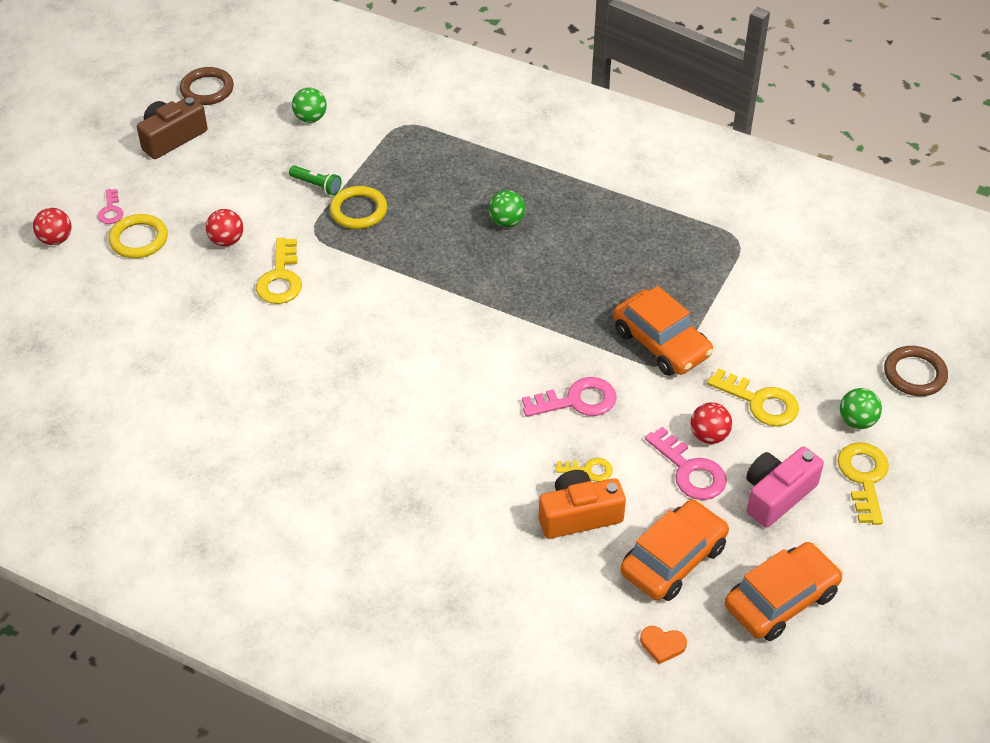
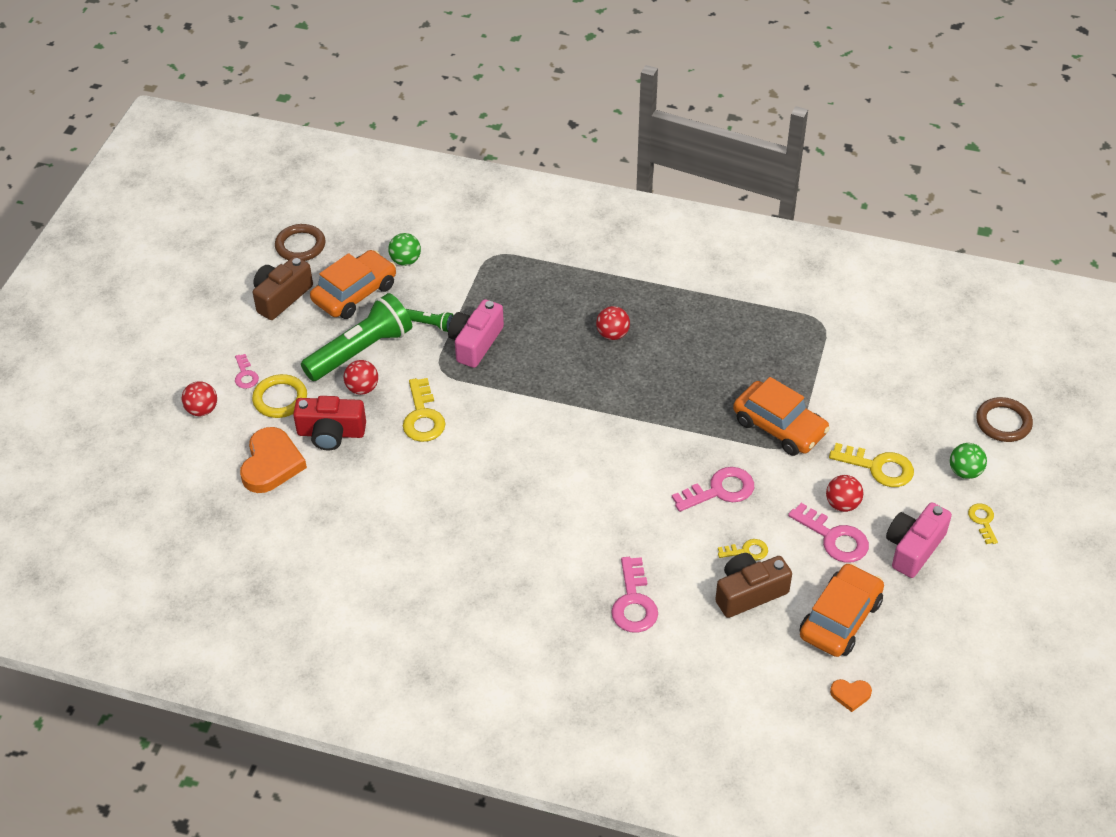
camera: 10 degrees left, 0 degrees up
(109, 304) = (271, 464): none -> orange heart
(180, 281) = (331, 433): none -> red camera
(237, 202) = (361, 351): none -> green flashlight
(358, 211) = (475, 343): yellow ring -> pink camera
(449, 506) = (634, 602): none -> pink key
(506, 221) = (612, 334): green ball -> red ball
(579, 515) = (749, 593): orange camera -> brown camera
(781, 600) = (940, 639): orange car -> orange car (355, 293)
(863, 477) = (982, 521): yellow key -> yellow key, size x0.57

